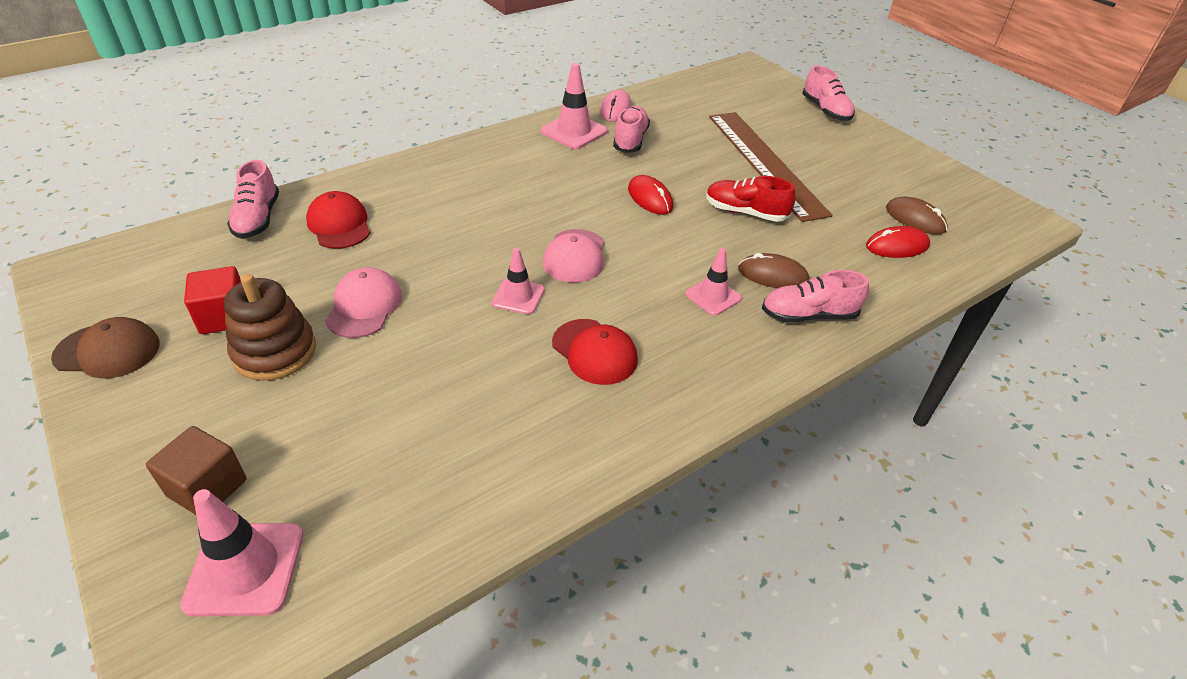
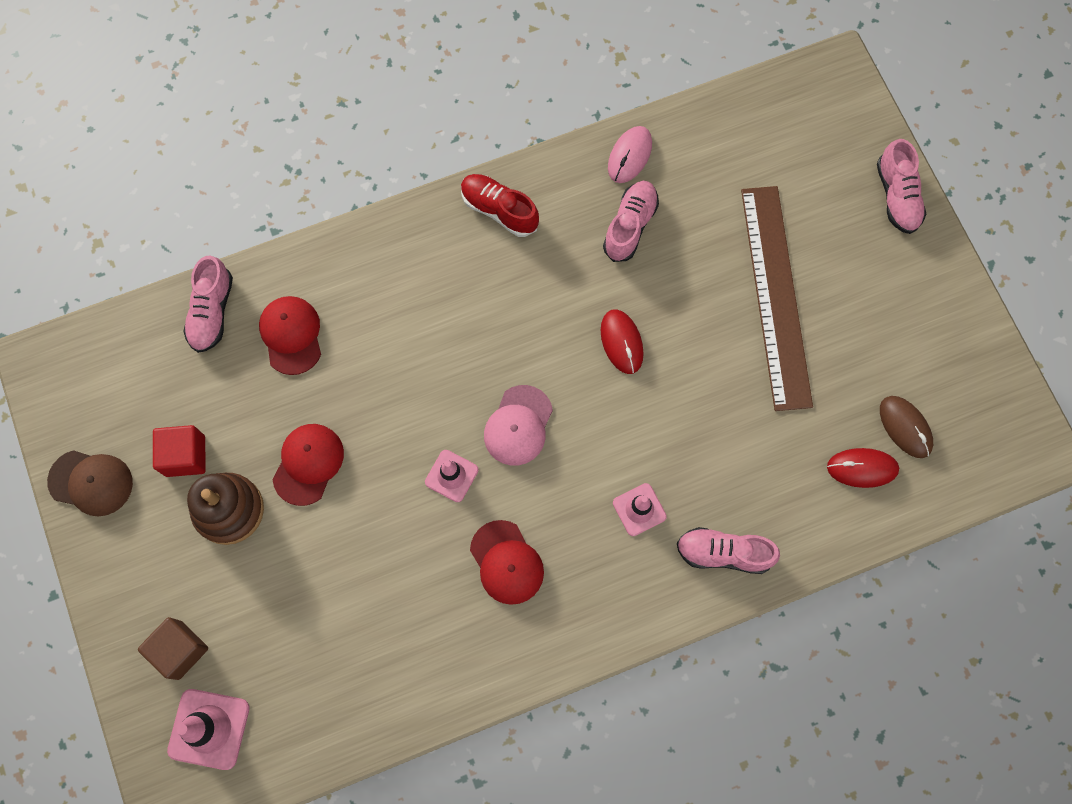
camera: 15 degrees right, 30 degrees up
(364, 306) = (308, 464): pink cap -> red cap
(574, 131) = (567, 198): pink traffic cone -> none
(745, 212) = (718, 384): red shoe -> red shoe (499, 210)
(772, 275) = (710, 490): brown mouse -> none

